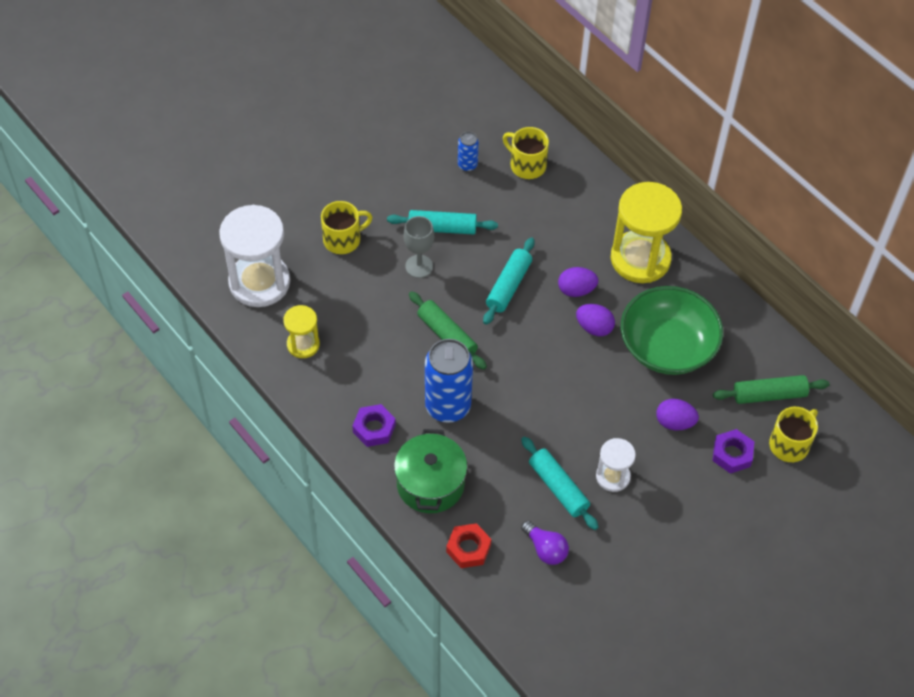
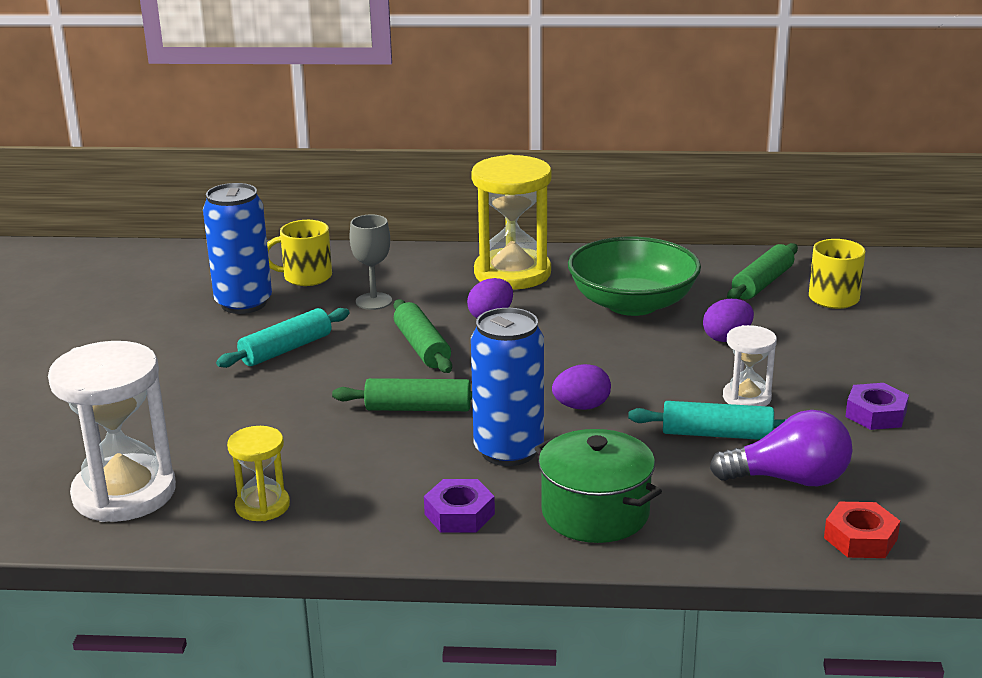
camera: 45 degrees left, 30 degrees down
(343, 239) = (183, 411): yellow mug -> none
(419, 266) = (304, 383): grey goblet -> grey goblet (374, 301)
(467, 165) = (243, 303): blue can -> blue can, size x2.08
(468, 548) = (722, 530): red nut -> red nut (860, 538)
(508, 286) = (422, 347): turquoise rolling pin -> green rolling pin
(545, 549) = (789, 479): purple light bulb -> purple light bulb, size x1.55
(594, 328) = (550, 327): purple egg -> purple egg (581, 407)
(732, 454) = (806, 327): purple nut -> purple nut (876, 414)

